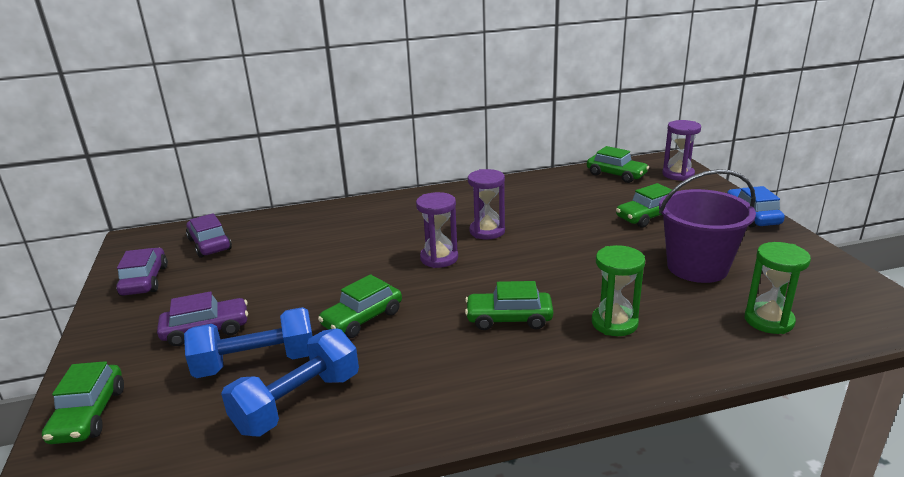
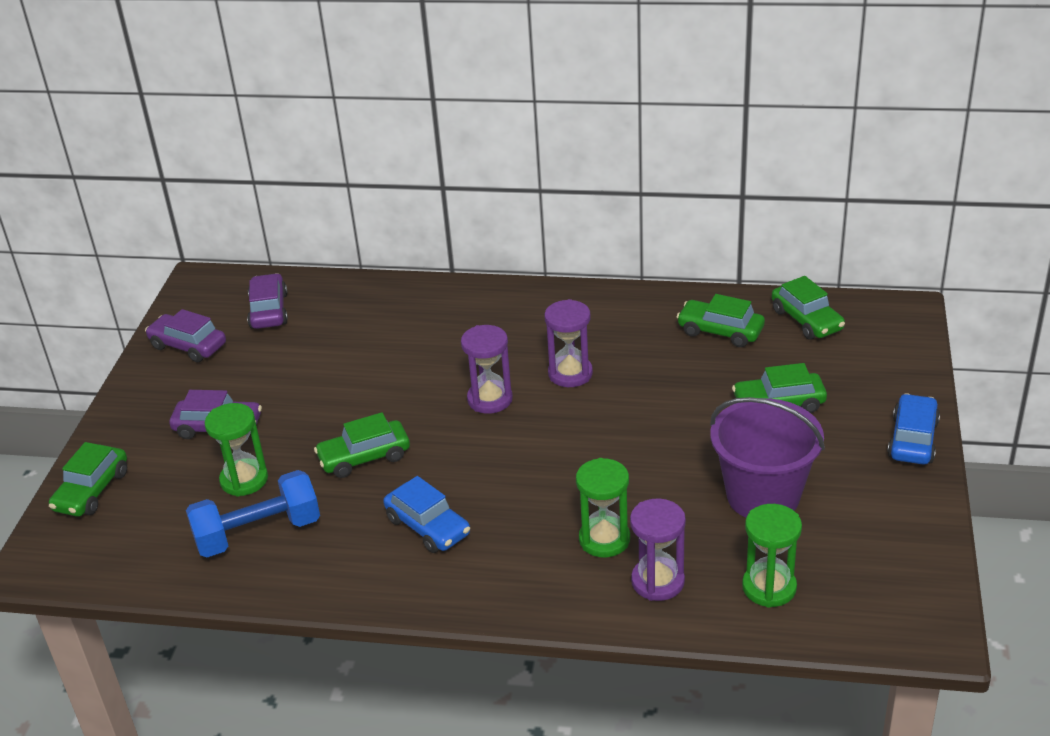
camera: 25 degrees right, 10 degrees up
(145, 280) = (188, 346): purple car -> purple car turned 75 degrees counterclockwise
(256, 363) = (244, 480): blue dumbbell -> green hourglass
(459, 353) = (428, 526): none -> blue car
(509, 319) = (503, 501): green car -> green car (720, 331)
(678, 174) = (890, 341): purple hourglass -> purple hourglass (657, 581)

